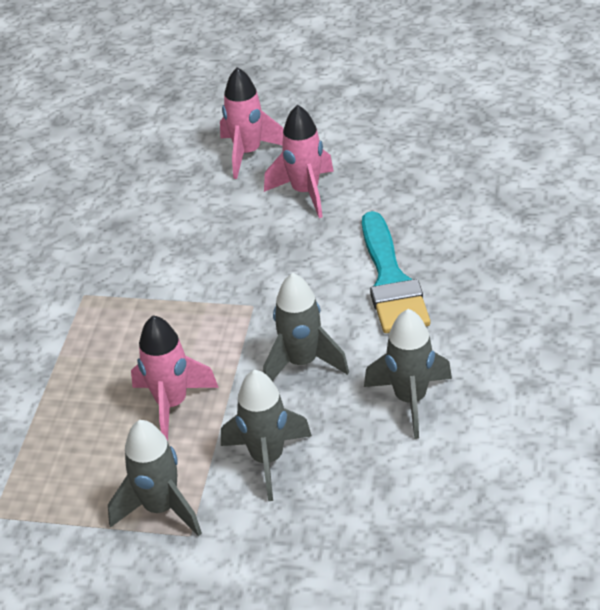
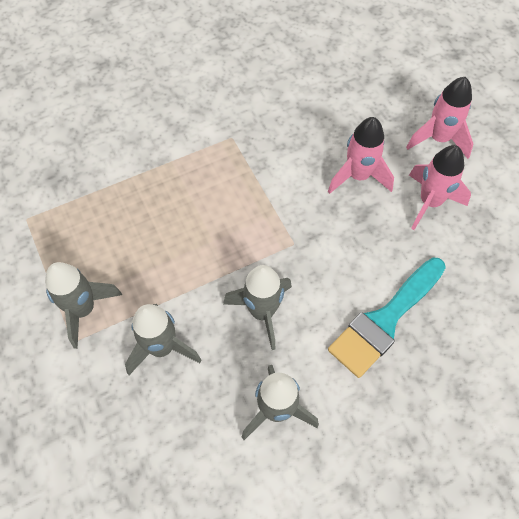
camera: 50 degrees right, 20 degrees up
(172, 404) = (172, 255): pink rocket -> pink rocket (358, 176)

